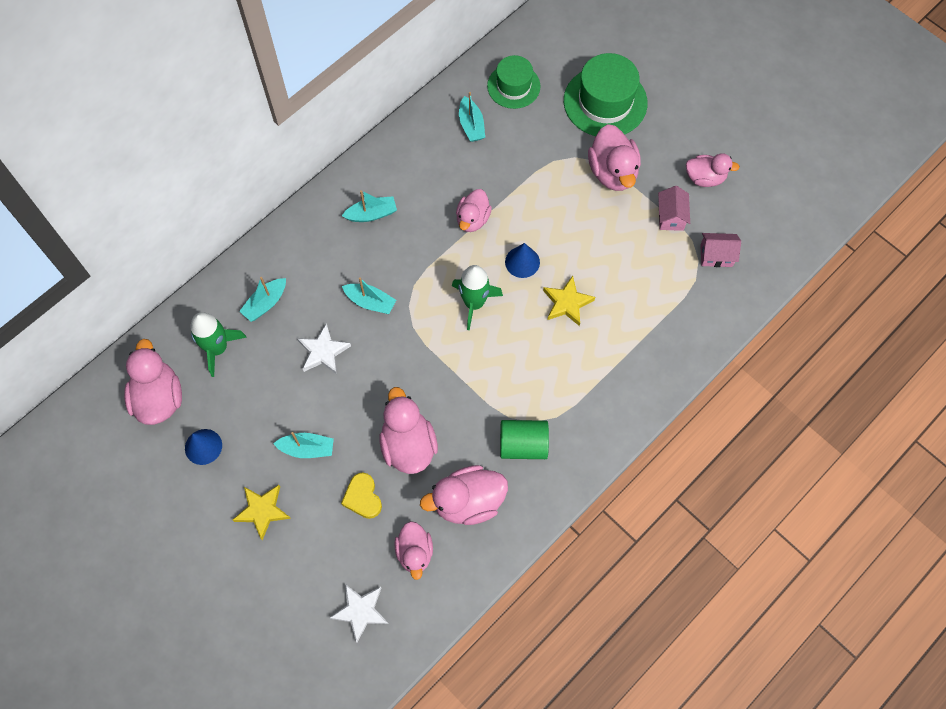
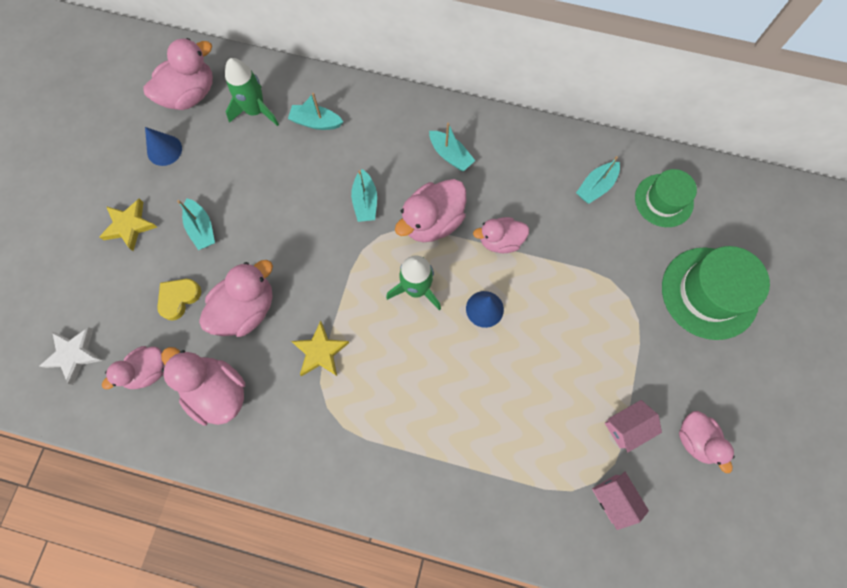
camera: 60 degrees right, 5 degrees up
(323, 352) = (297, 191): white star -> none
(523, 445) = (298, 411): green cylinder -> none
(567, 303) = (467, 374): yellow star -> yellow star (320, 352)
(612, 172) = (637, 342): pink duck -> pink duck (432, 222)

